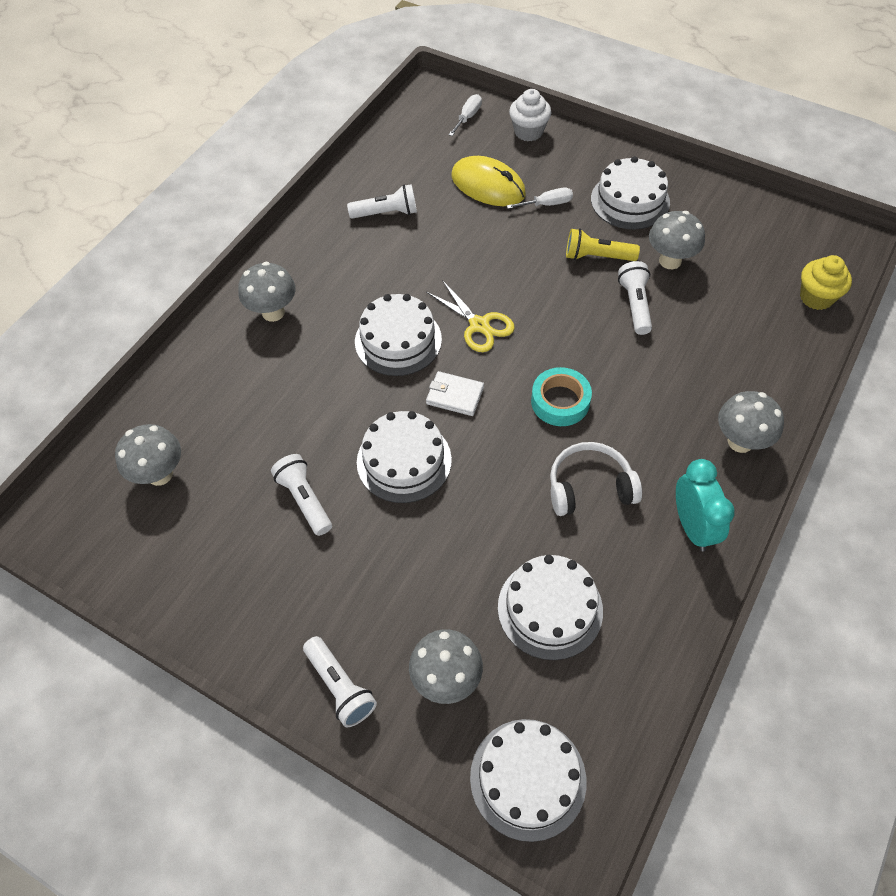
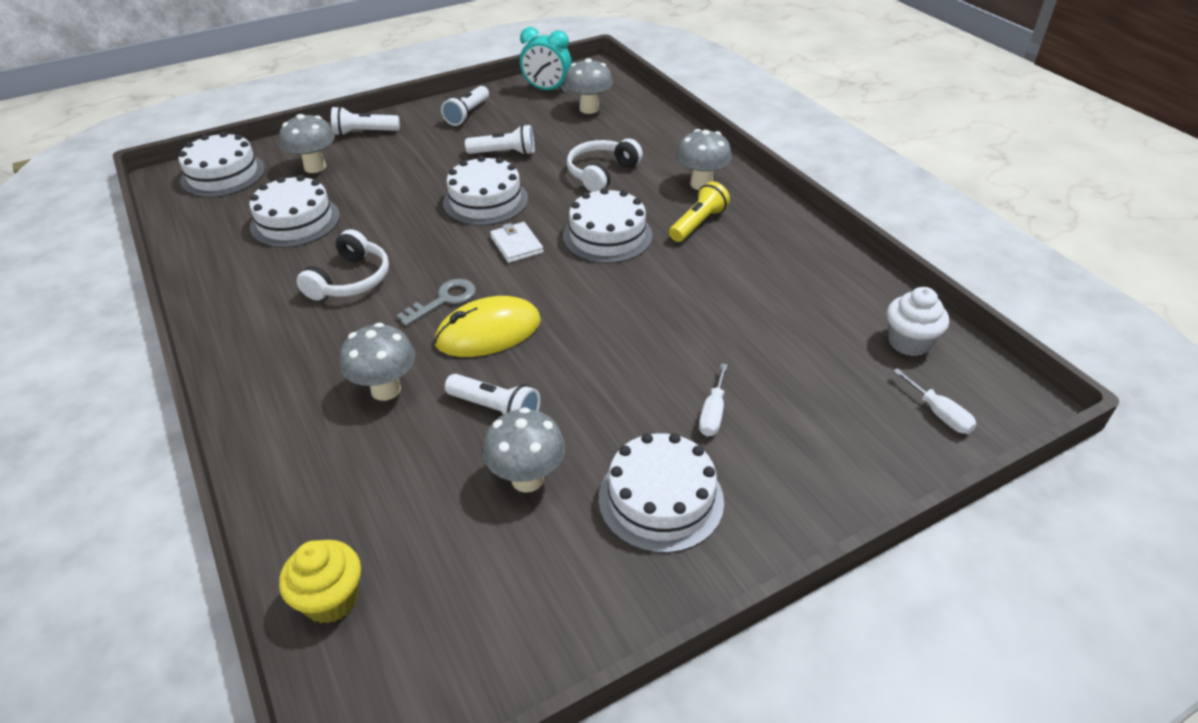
camera: 120 degrees right, 15 degrees down
(297, 394) = (601, 173): none -> white headphones
(386, 213) = (787, 283): white flashlight -> white flashlight (468, 114)
(455, 395) = (516, 245): white wallet -> white wallet turned 75 degrees counterclockwise
(479, 325) = (578, 287): yellow scissors -> none
(488, 185) = (783, 376): yellow mouse -> yellow mouse (488, 332)
(528, 132) = (874, 462): white cupcake -> white cupcake (909, 342)
(560, 401) = (444, 300): turquoise tape -> grey key
(597, 257) = (591, 415): yellow flashlight -> yellow flashlight (698, 223)
(692, 526) = (247, 318): turquoise clock -> turquoise clock (547, 90)
(740, 441) = (268, 395): grey mushroom -> grey mushroom (386, 390)

